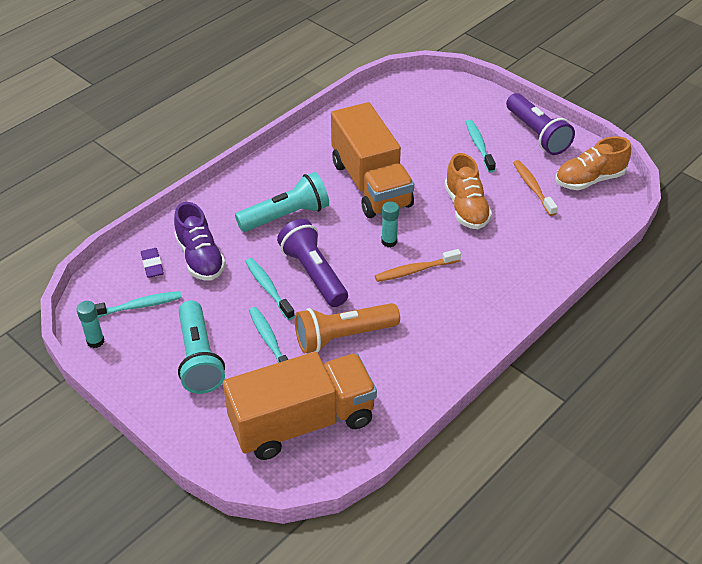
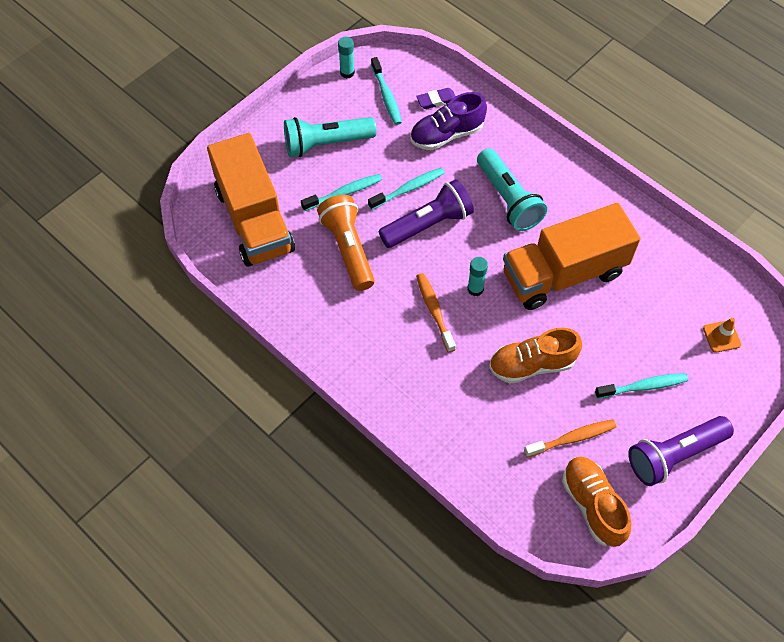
camera: 90 degrees right, 15 degrees up
(428, 102) = (721, 336): none -> orange traffic cone

